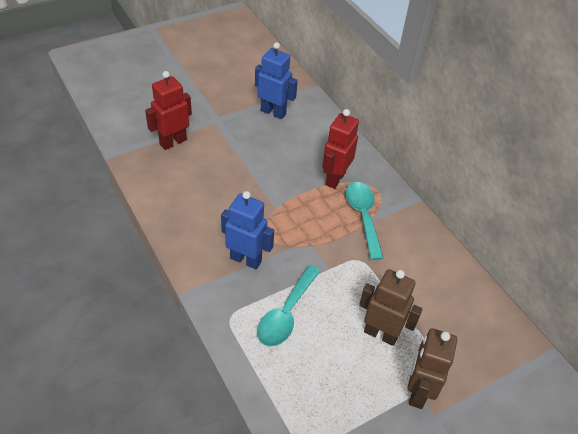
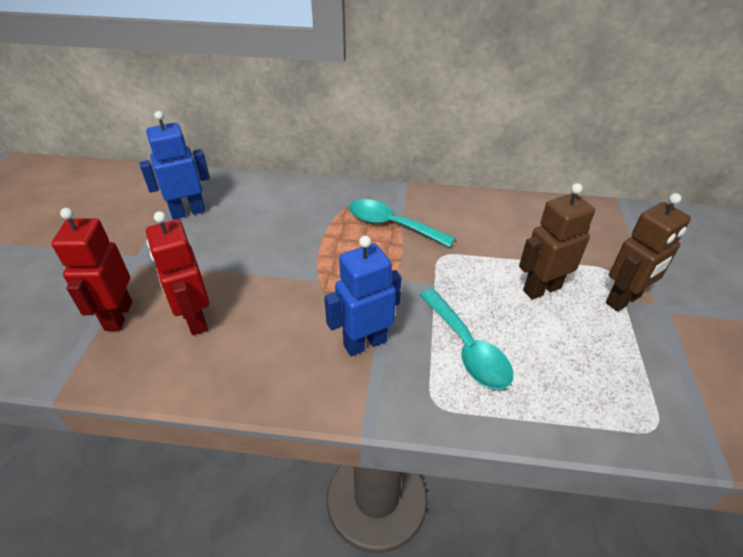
camera: 50 degrees left, 5 degrees down
(335, 178) = (326, 218): red robot -> red robot (195, 319)
(418, 392) = (623, 300): brown robot -> brown robot turned 90 degrees counterclockwise

